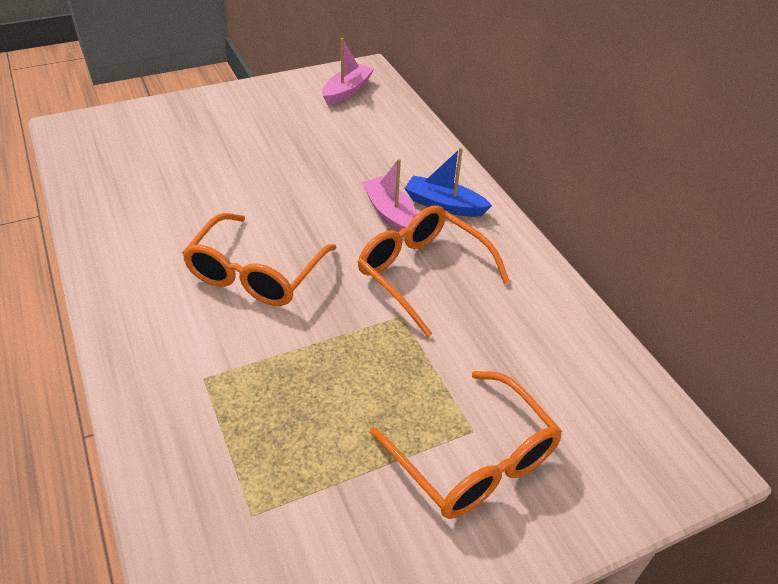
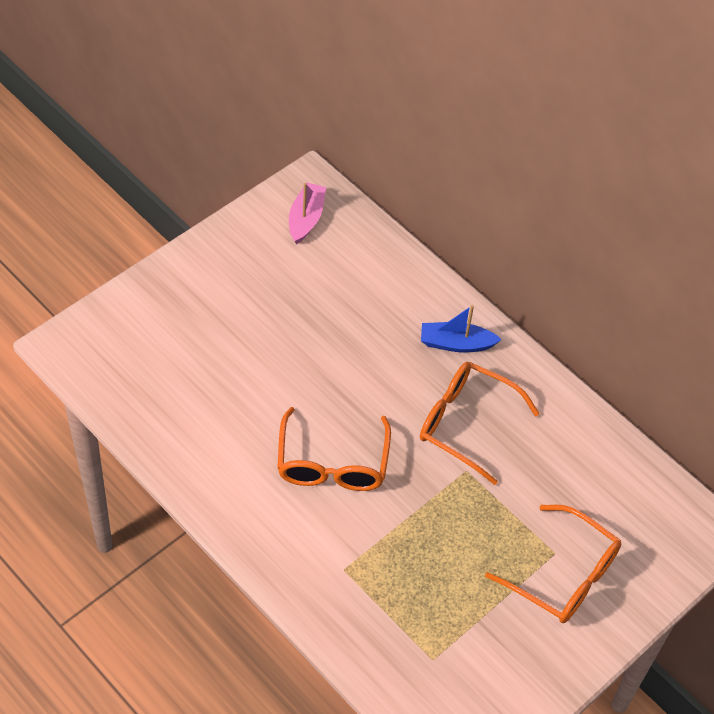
camera: 20 degrees left, 10 degrees up
(390, 214) = (414, 367): pink boat -> none

